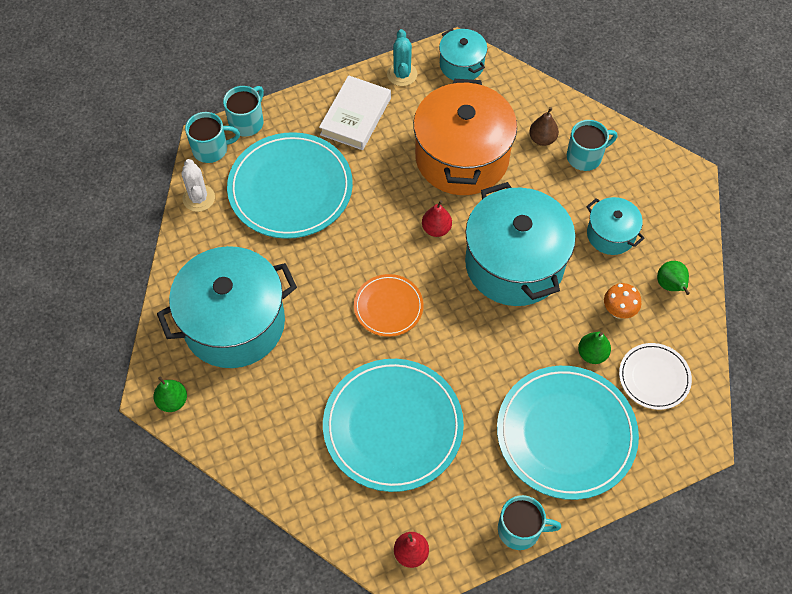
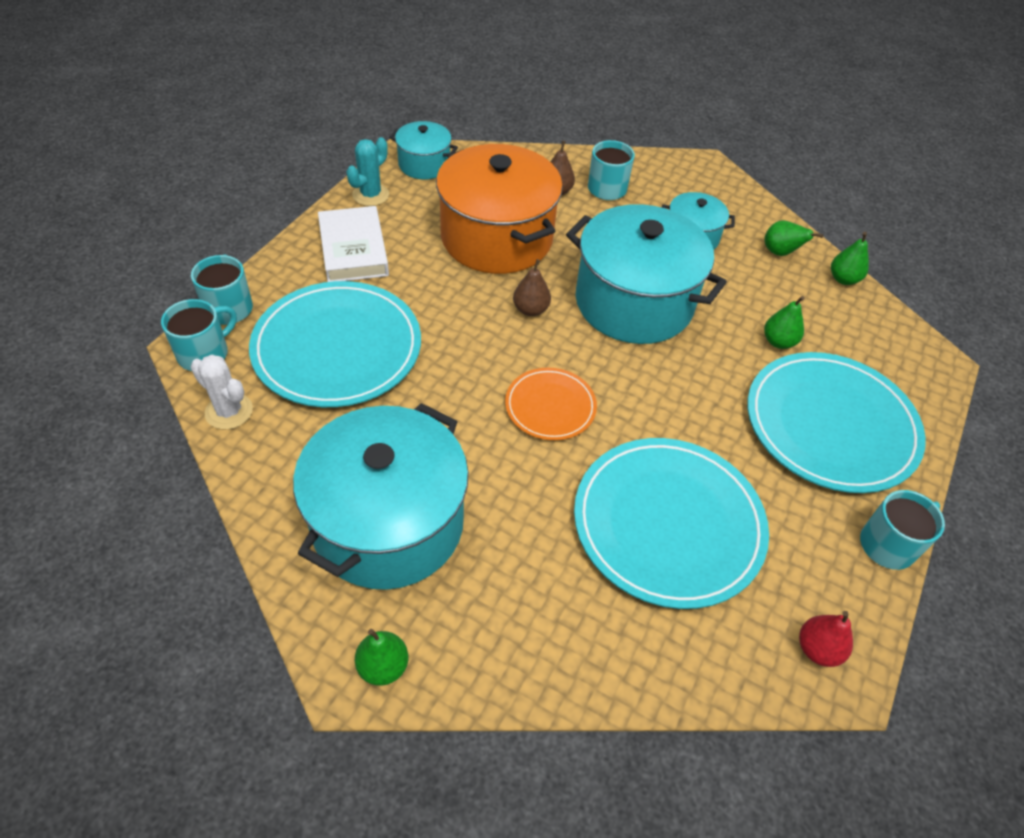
camera: 40 degrees left, 10 degrees down
(402, 74) = (371, 195): turquoise cactus -> turquoise cactus turned 75 degrees clockwise
(436, 229) = (530, 309): red pear -> brown pear
(618, 311) = (762, 294): orange mushroom -> none
(654, 377) = (847, 332): white plate -> none
(699, 335) = (843, 279): none -> green pear

